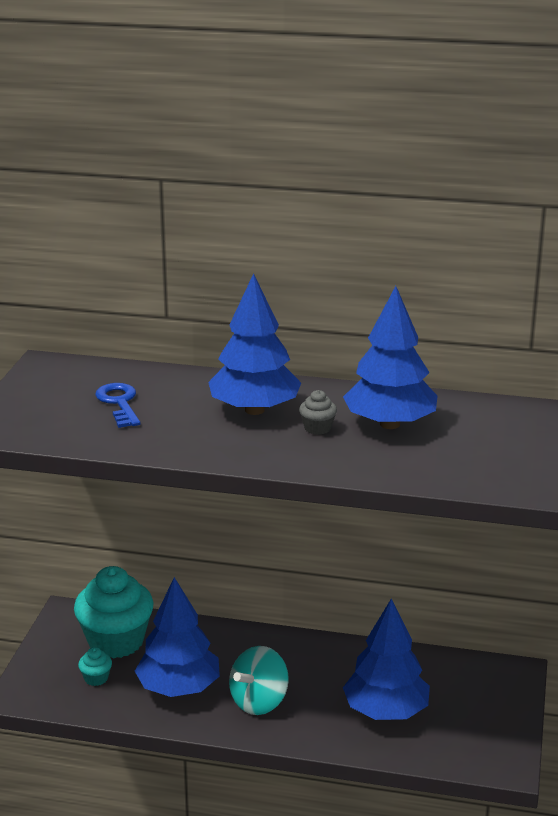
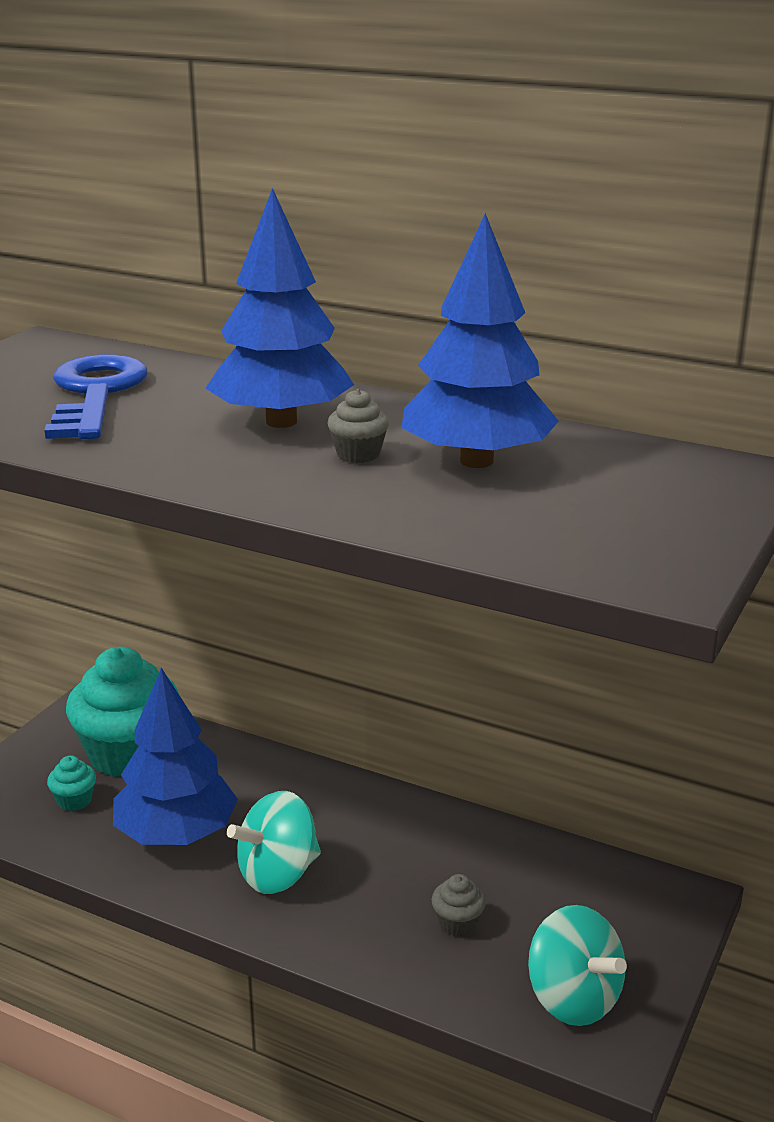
camera: 15 degrees right, 0 degrees up
(119, 403) = (95, 394): blue key -> blue key, size x1.55
(385, 711) = (457, 923): blue tree -> grey cupcake
(472, 742) = (573, 999): none -> turquoise spinning top

